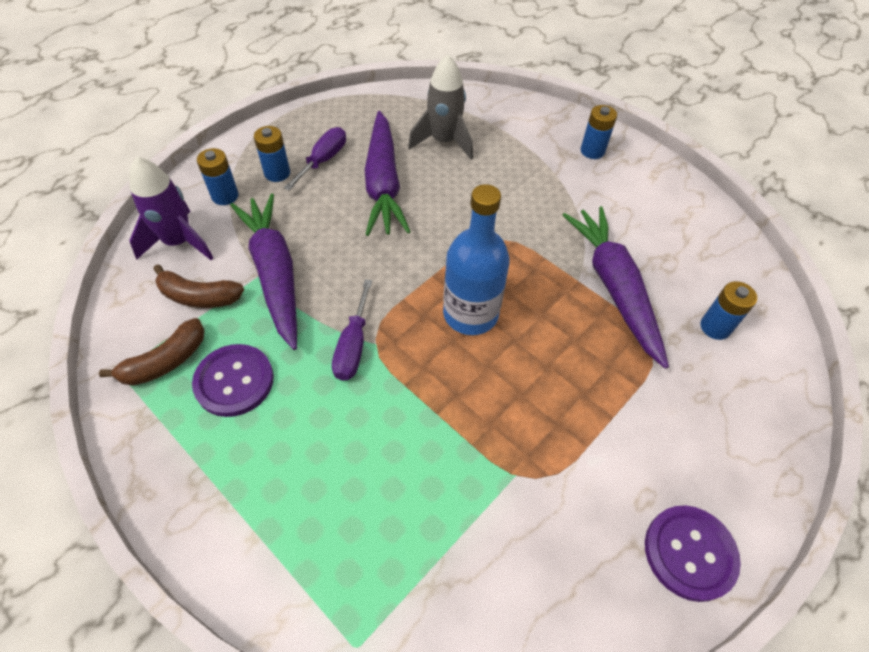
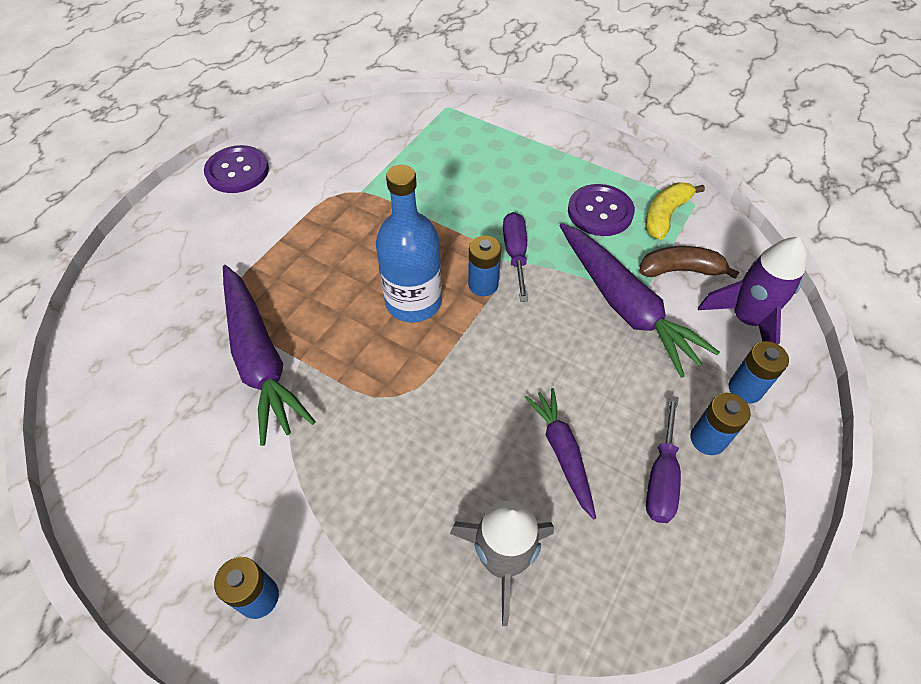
camera: 170 degrees right, 0 degrees up
(166, 361) = (665, 215): brown banana -> yellow banana
(383, 183) = (562, 452): purple carrot -> purple carrot, size x0.58
(715, 327) = (158, 334): blue battery -> blue battery (483, 284)

